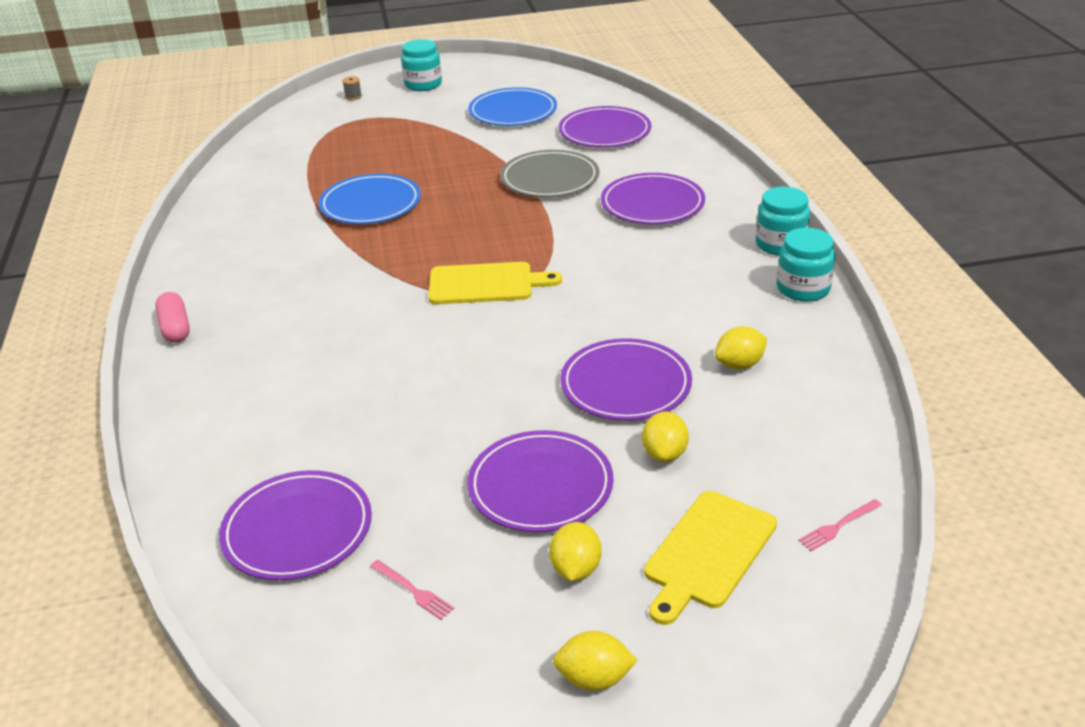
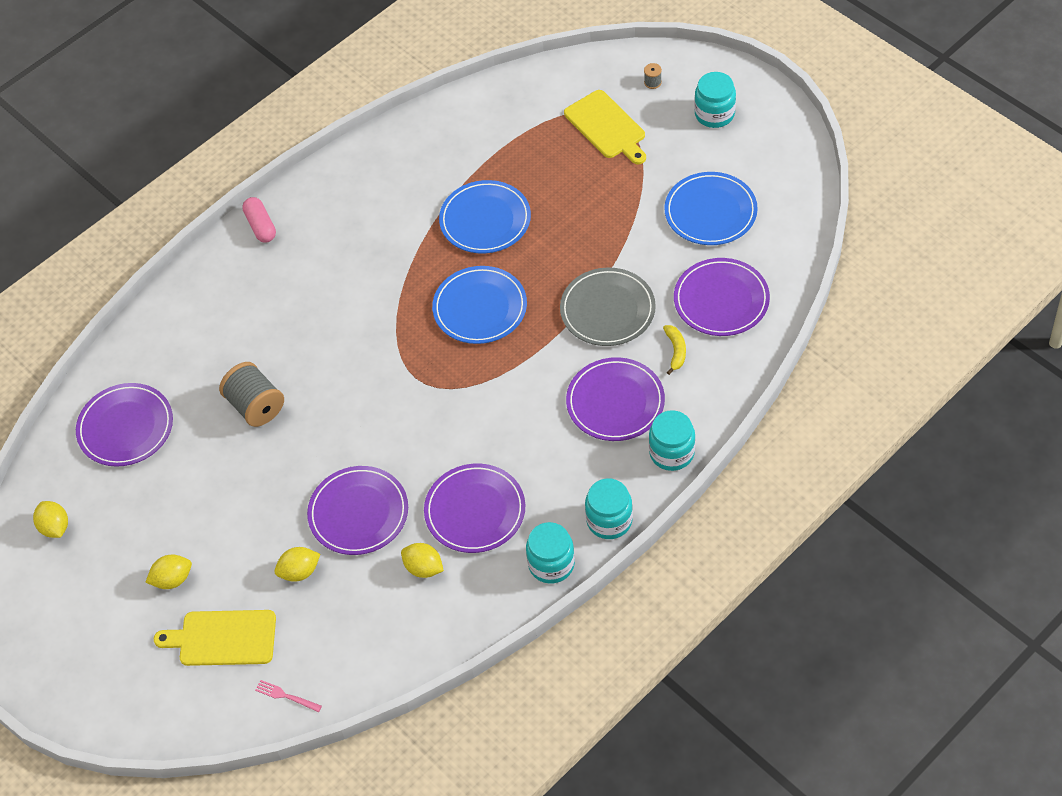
camera: 60 degrees right, 20 degrees up
(175, 328) = (261, 226): pink capsule -> pink capsule turned 60 degrees counterclockwise
(400, 410) = (255, 406): none -> grey spool
(414, 591) = (113, 513): pink fork -> none
(463, 236) = (480, 308): none -> blue plate
(486, 284) = (425, 362): yellow cutting board -> yellow cutting board (607, 127)
(540, 486) = (230, 522): purple plate -> purple plate (475, 511)
(594, 678) = (100, 631): yellow lemon -> yellow lemon (55, 527)
(631, 163) = (675, 351): none -> yellow banana
(736, 195) = (671, 452): none -> turquoise jar

